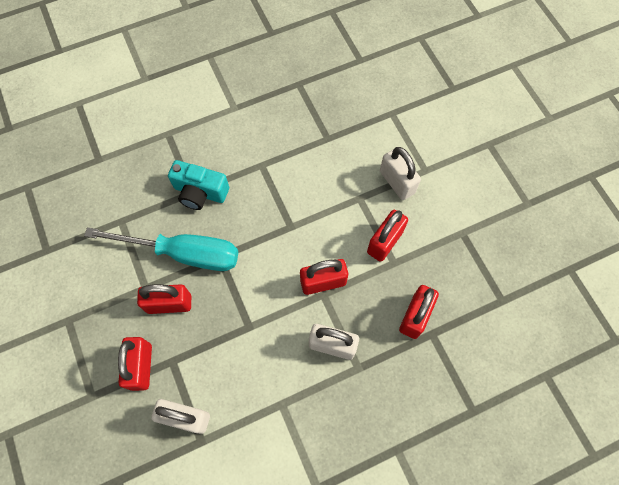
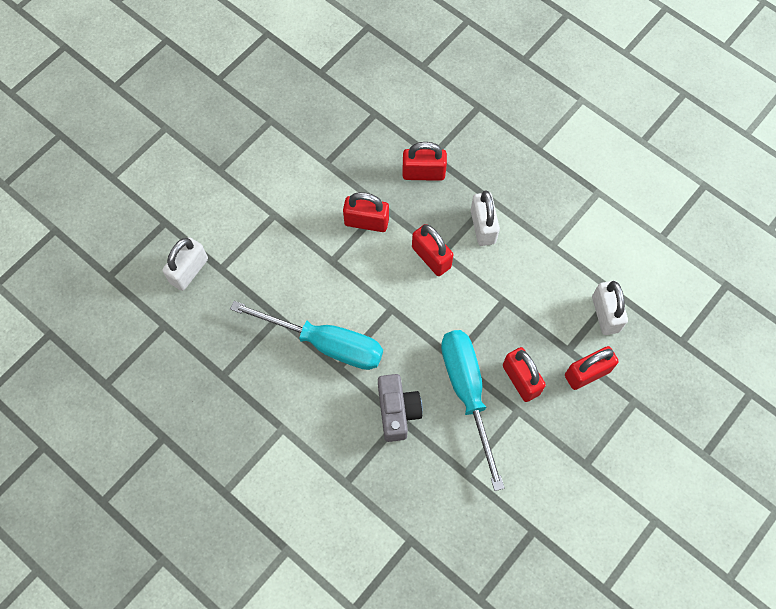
camera: 115 degrees left, 0 degrees up
(200, 192) = (397, 411): turquoise camera -> grey camera
(286, 163) = (325, 343): none -> turquoise screwdriver
(397, 182) = (299, 234): white padlock -> white padlock (189, 271)

